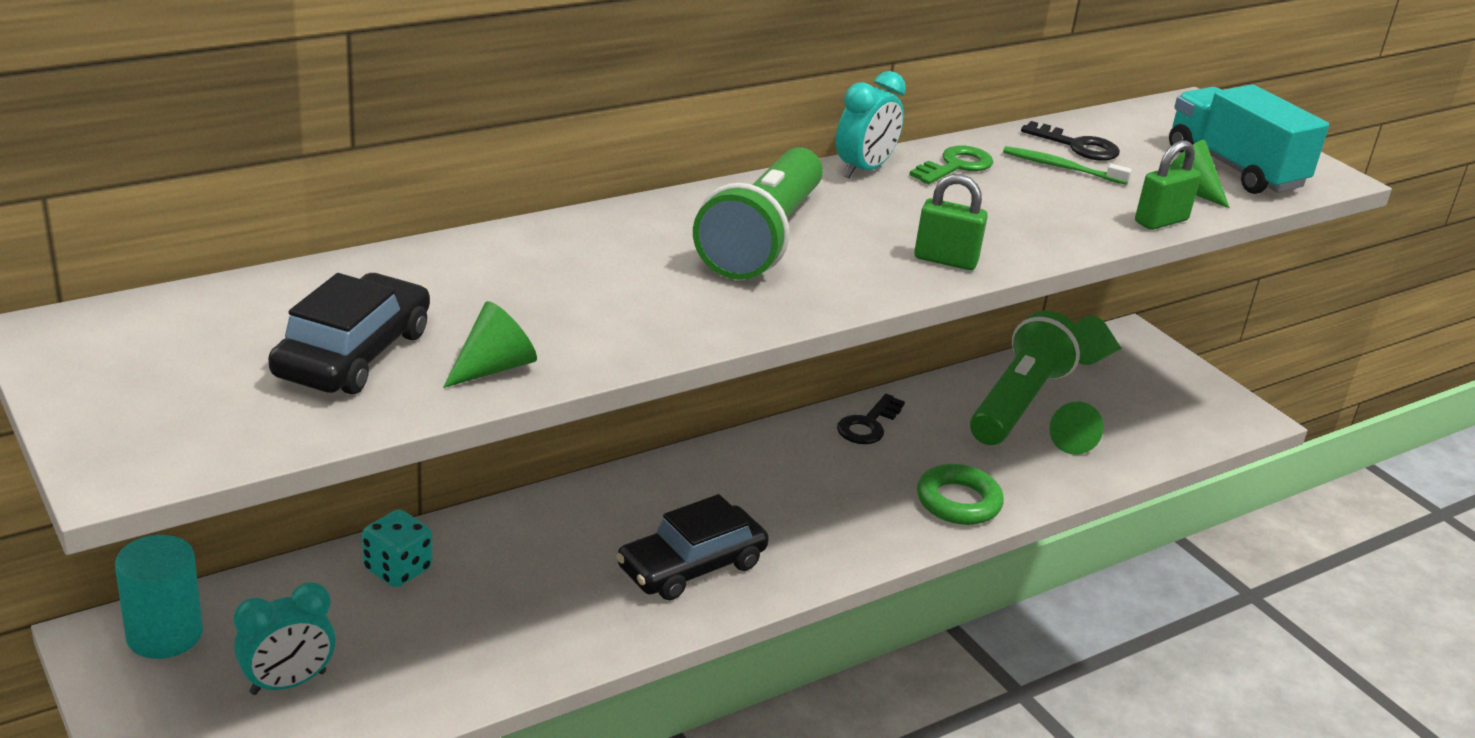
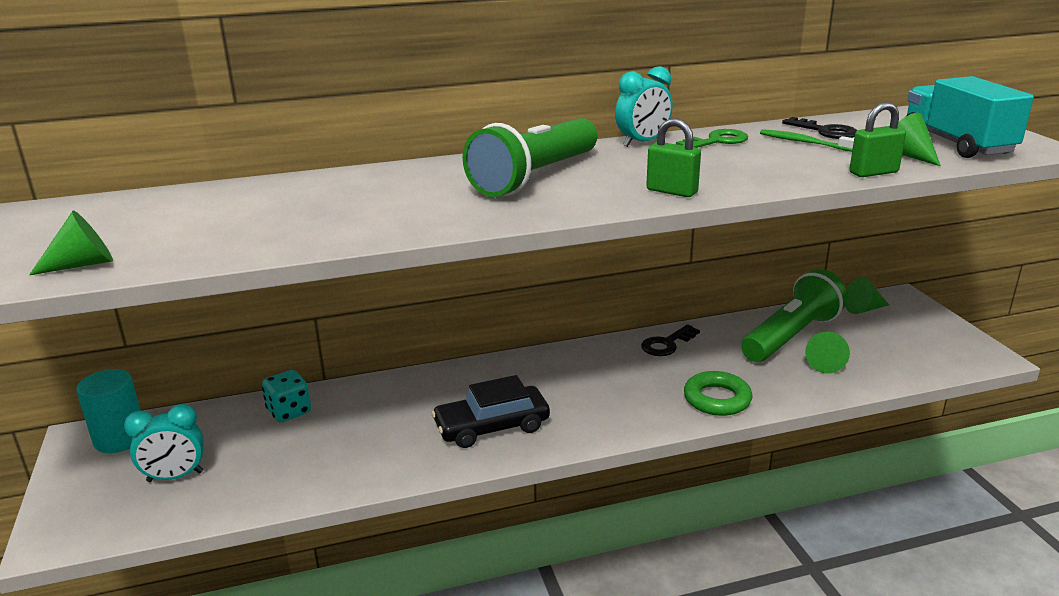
camera: 20 degrees right, 5 degrees down
(353, 354) = (184, 230): black car -> none
(493, 368) = (272, 241): green cone -> green cone (82, 264)

